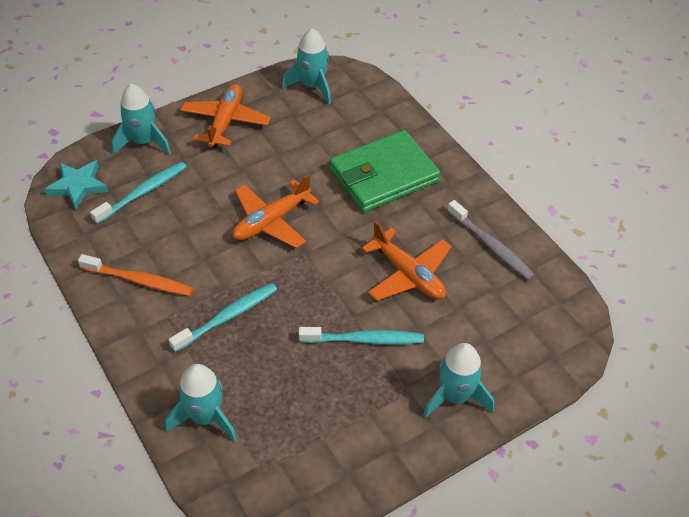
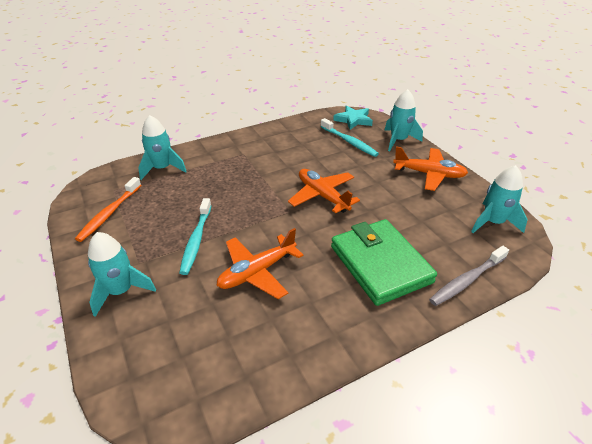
camera: 95 degrees right, 10 degrees down
(139, 280) = (273, 143): orange toothbrush -> orange toothbrush (109, 213)
(227, 317) = (236, 176): turquoise toothbrush -> none
(491, 246) = (284, 342): grey toothbrush -> grey toothbrush (467, 280)

